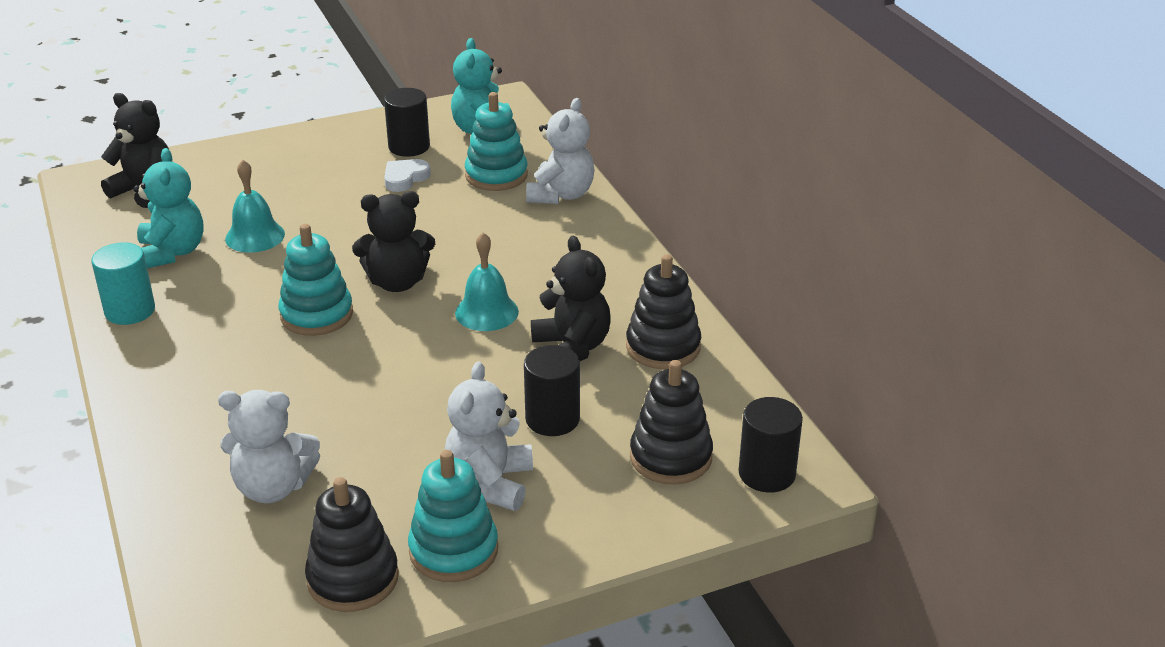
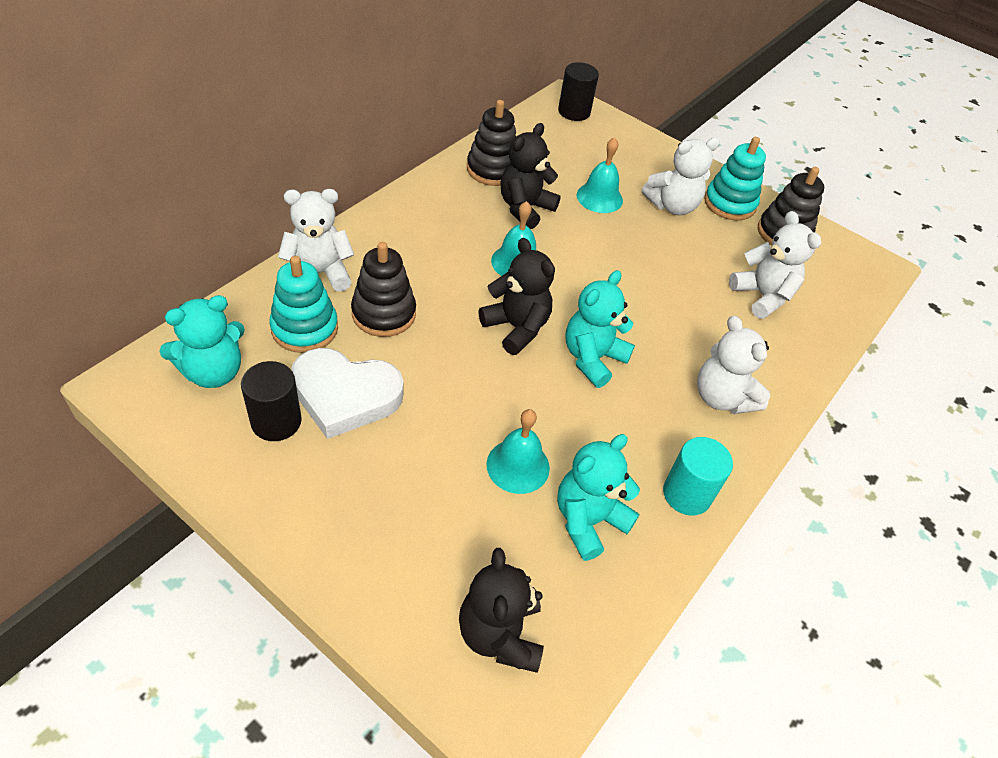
camera: 125 degrees left, 15 degrees up
(188, 379) = (722, 397): none -> white teddy bear
(316, 315) = (592, 358): turquoise stacking toy -> turquoise teddy bear
(405, 178) = (345, 396): white heart -> white heart, size x1.94
(552, 419) = (599, 197): black cylinder -> turquoise bell
(671, 457) = (590, 145): black stacking toy -> black stacking toy (384, 313)

